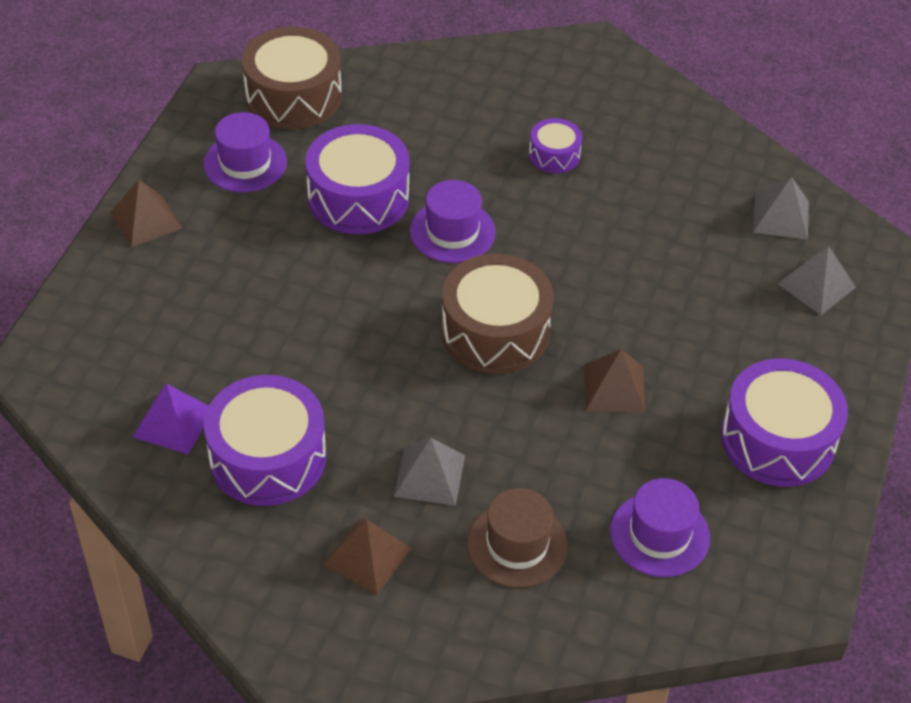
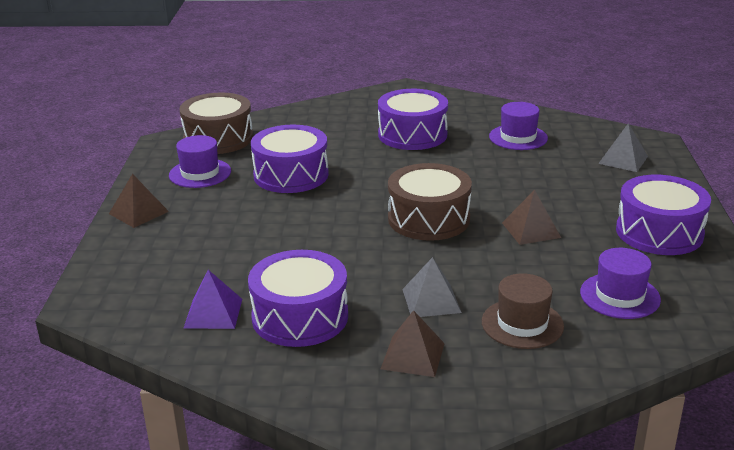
camera: 15 degrees left, 20 degrees down
(452, 231) = (367, 179): purple hat -> purple hat (518, 137)
(554, 155) = (412, 135): purple drum -> purple drum, size x1.92
(781, 216) = (576, 135): grey pyramid -> none

